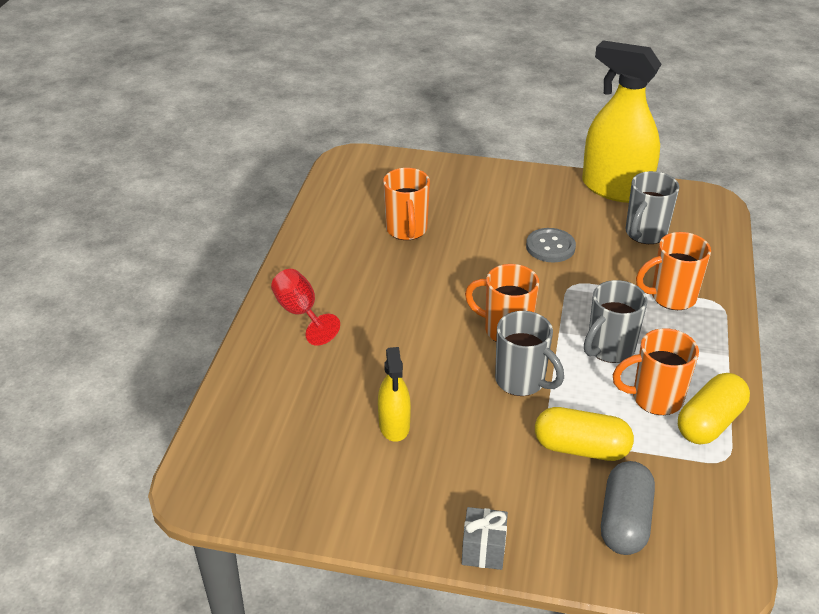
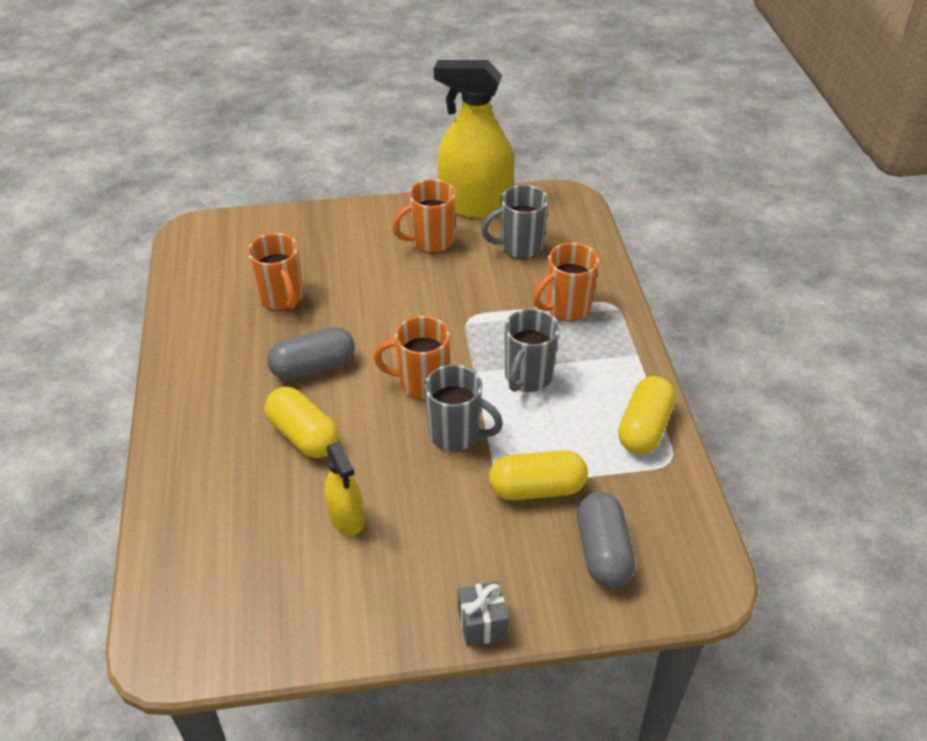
camera: 20 degrees left, 5 degrees up
(300, 313) = (202, 420): red goblet -> none
(383, 347) = (303, 435): none -> yellow capsule
(413, 293) = (313, 367): none -> grey capsule
(550, 247) = (434, 282): grey button -> none
(645, 234) = (519, 247): grey mug -> grey mug turned 60 degrees clockwise
(655, 399) = (587, 417): orange mug -> orange mug (431, 242)

